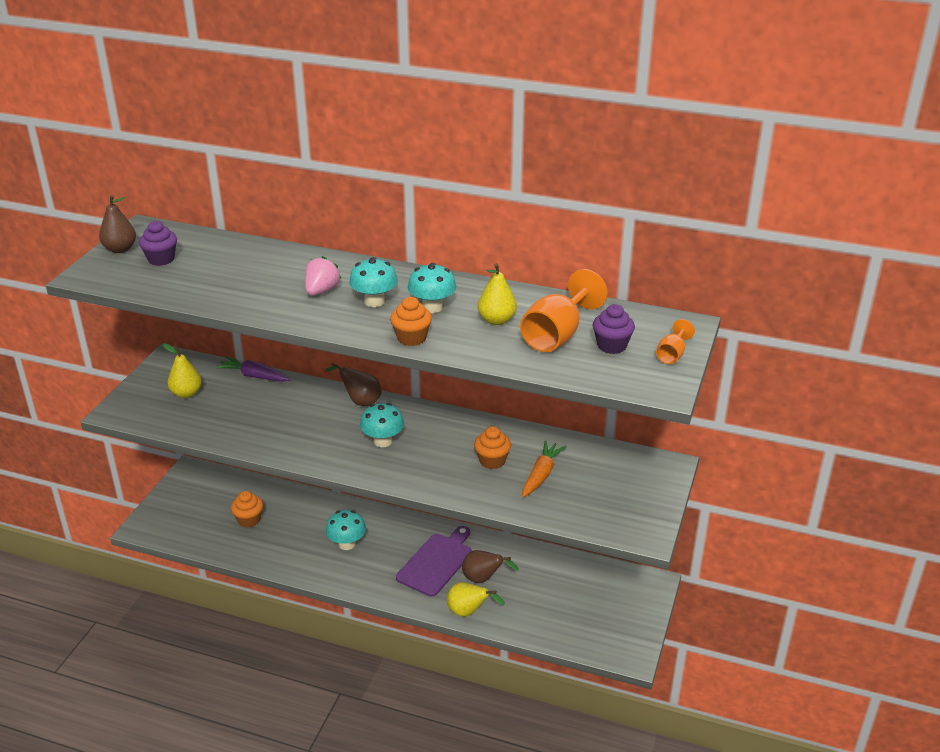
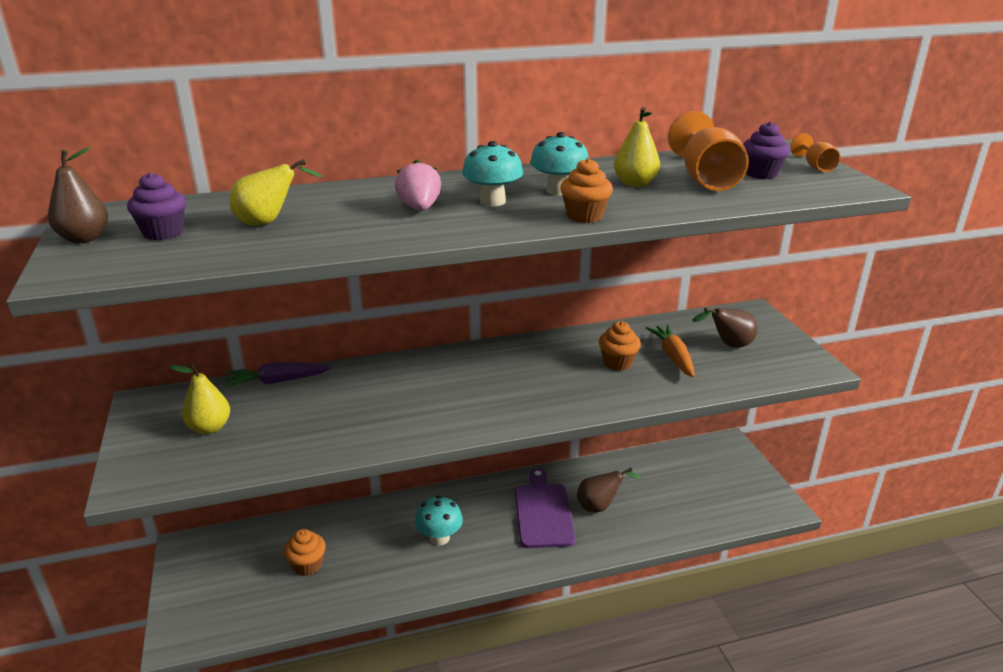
camera: 35 degrees left, 5 degrees down
(360, 401) = (426, 362): brown pear -> brown pear (728, 345)
(383, 441) = (495, 387): turquoise mushroom -> none
(468, 612) = (620, 542): yellow pear -> yellow pear (269, 222)

